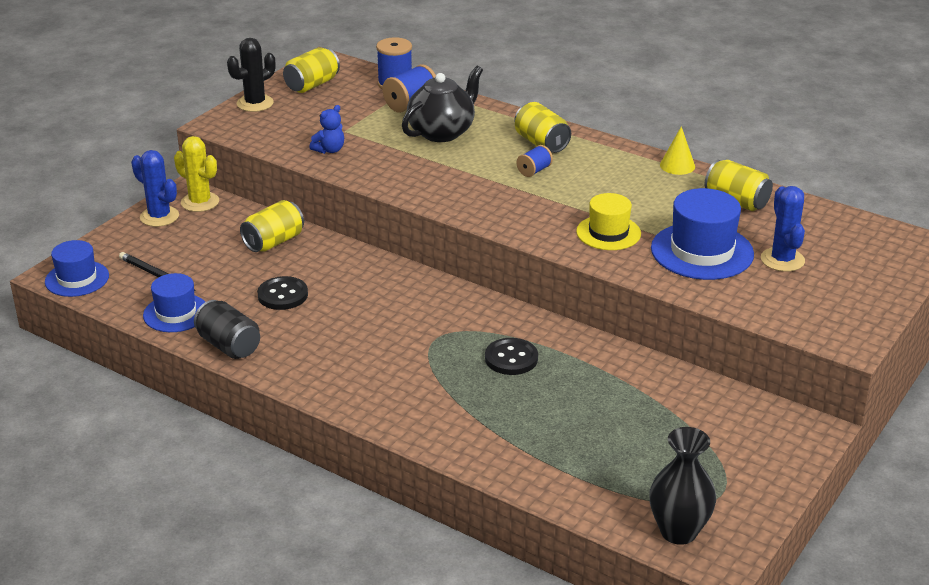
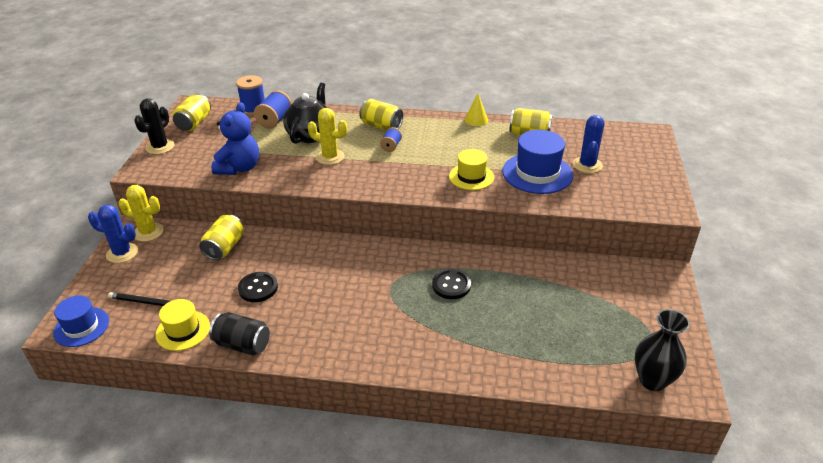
camera: 25 degrees left, 5 degrees up
(176, 313) = (183, 330): blue hat -> yellow hat
(329, 150) = (239, 168): blue teddy bear -> blue teddy bear, size x1.85
(447, 164) = (330, 157): none -> yellow cactus
(782, 260) = (587, 165): blue cactus -> blue cactus turned 45 degrees clockwise

